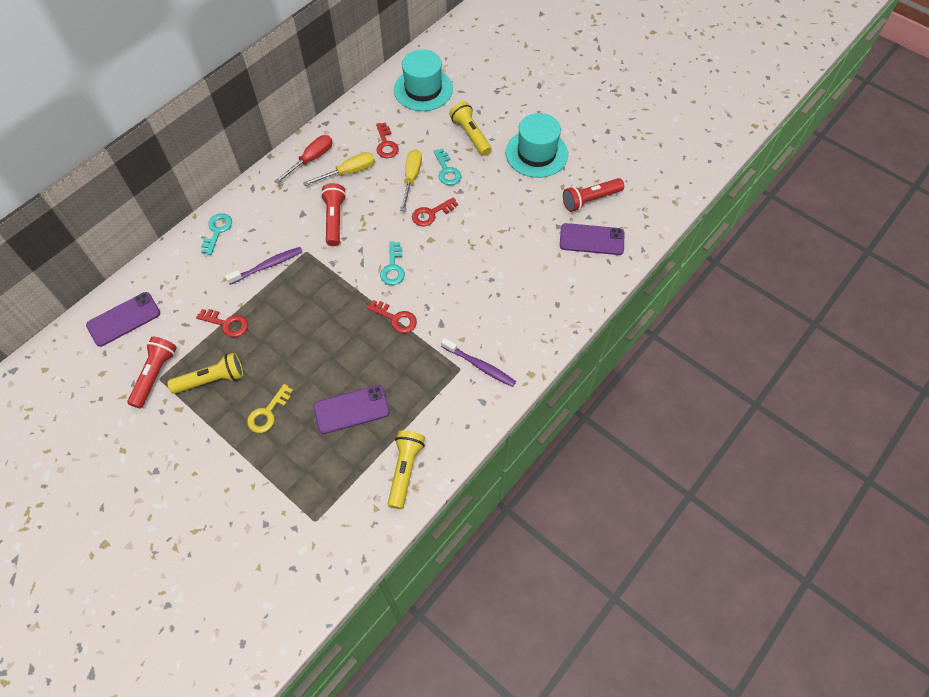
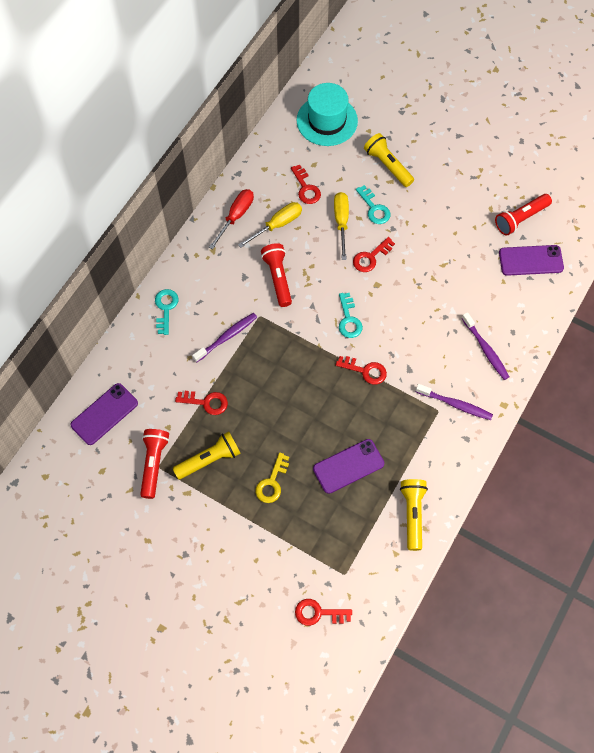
camera: 10 degrees left, 5 degrees up
(274, 558) = (318, 613): none -> red key
(525, 317) = (485, 349): none -> purple toothbrush
(536, 153) = (457, 176): turquoise hat -> none

